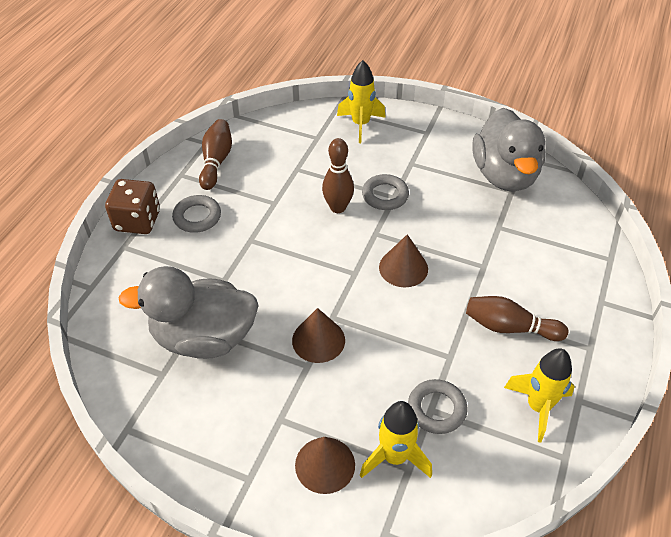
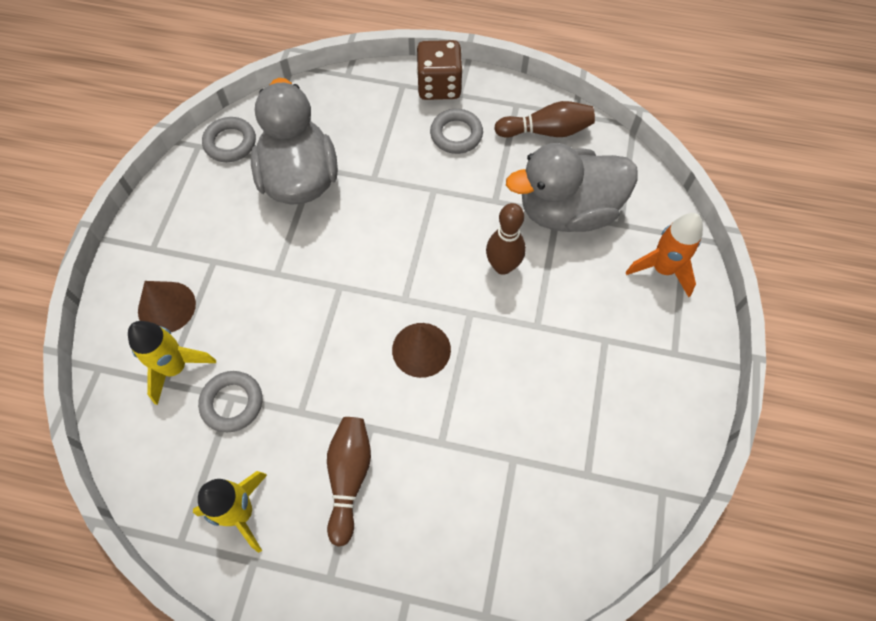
camera: 80 degrees right, 15 degrees up
(318, 340) = (308, 278): brown cone -> none
(360, 125) = (662, 269): yellow rocket -> orange rocket
(385, 195) = (536, 315): grey ring -> grey ring (230, 143)
(504, 175) = (616, 464): grey duck -> grey duck (567, 211)

